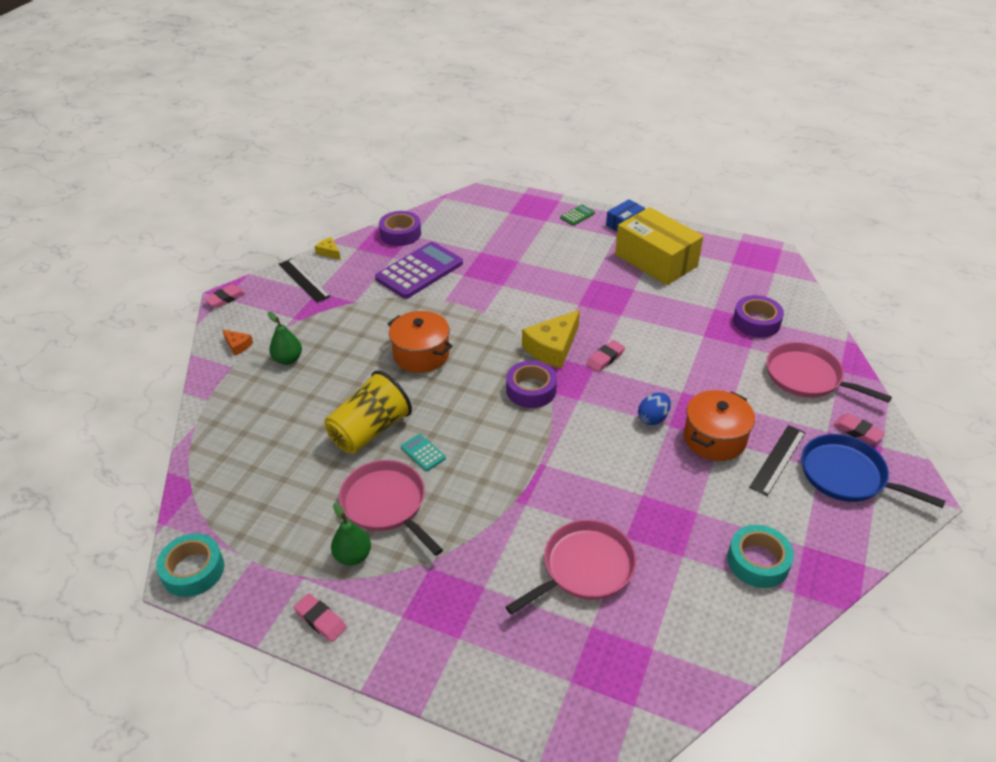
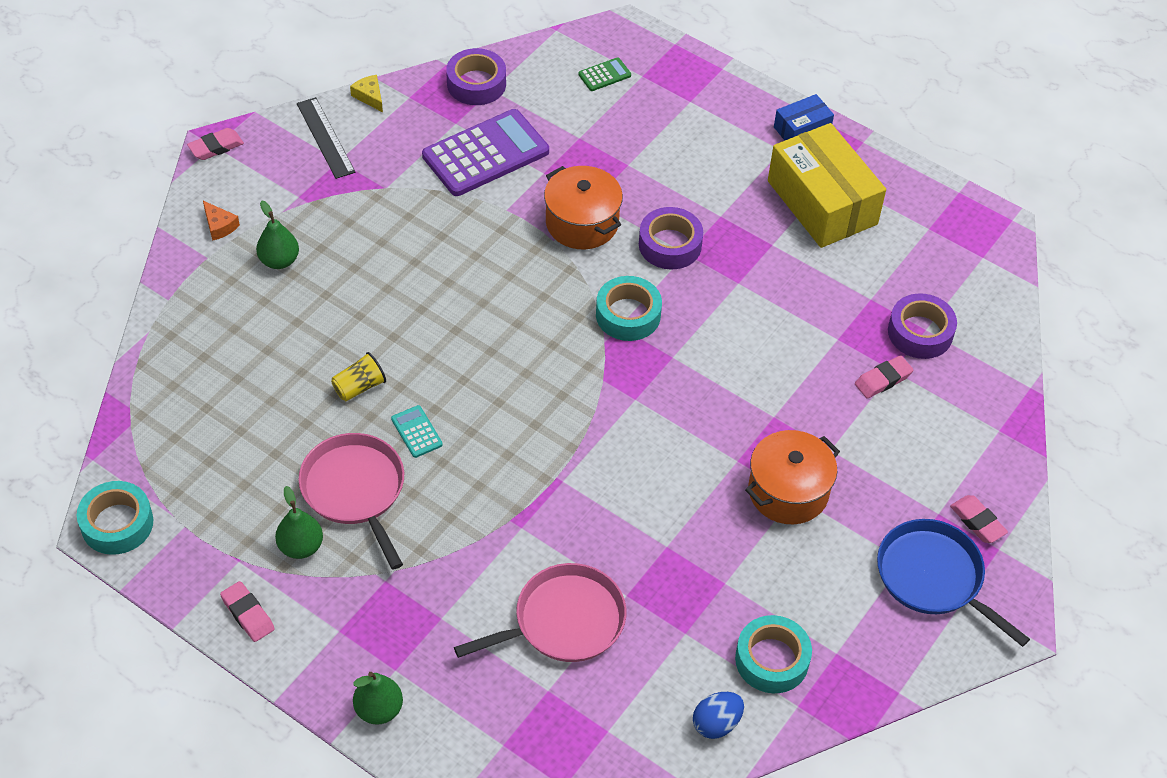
camera: 10 degrees right, 10 degrees up
(370, 430) = (359, 387): yellow cup -> yellow cup, size x0.49
(421, 354) = (452, 289): orange pot -> orange pot (582, 223)
(454, 675) = (379, 709): none -> green pear
(531, 390) = (578, 372): purple tape -> purple tape (670, 245)
(552, 347) = (628, 315): yellow cheese -> turquoise tape
(577, 215) = (738, 101): green calculator -> green calculator (604, 75)
(605, 358) = (692, 346): pink eraser -> pink eraser (883, 380)
(653, 418) = (721, 446): blue egg -> blue egg (716, 723)
(778, 459) = (856, 537): black ruler -> none
(807, 377) = (949, 430): pink pan -> none

